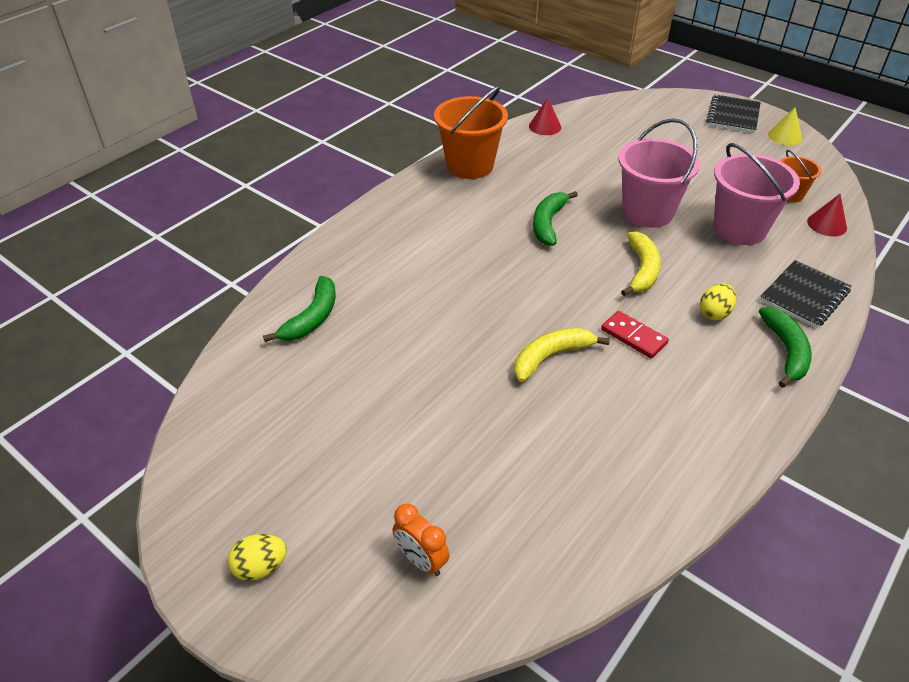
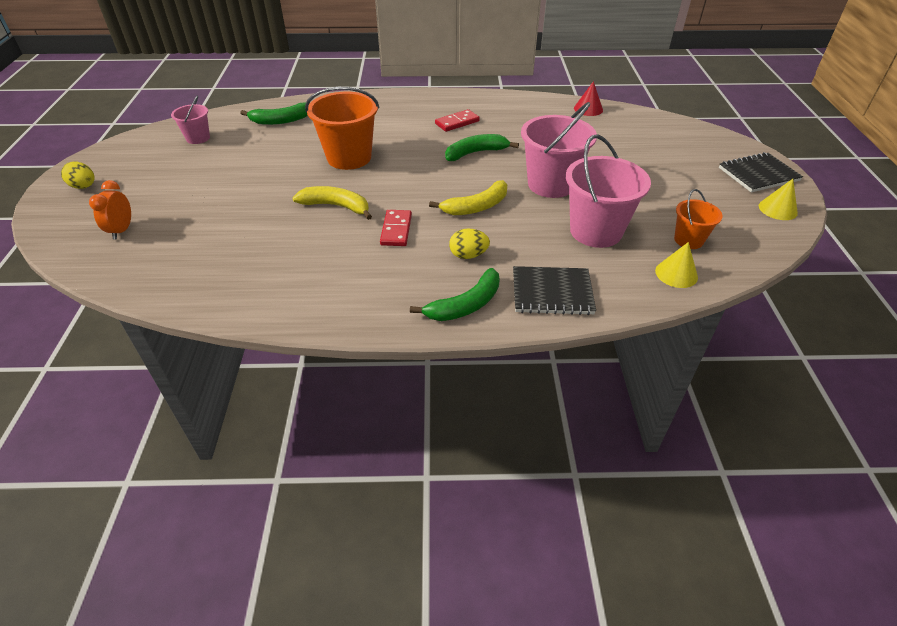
camera: 50 degrees right, 0 degrees up
(264, 405) = (198, 138): none -> pink bucket
(470, 165) = (495, 104): orange bucket -> orange bucket (349, 157)
(477, 205) = (457, 122): none -> red domino
(827, 224) = (676, 274): red cone -> yellow cone

